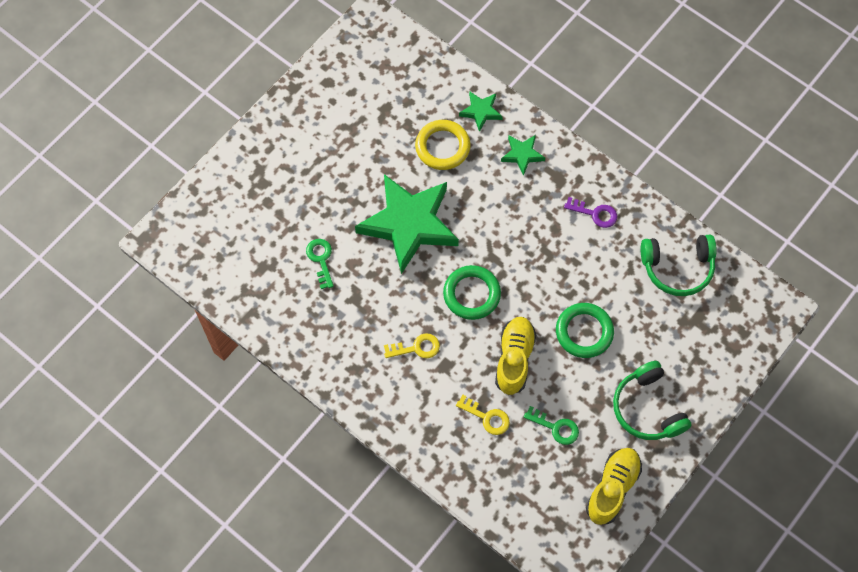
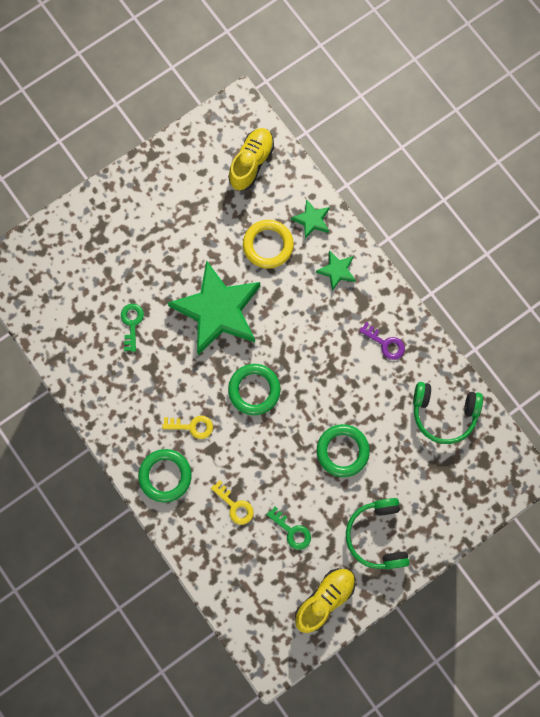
camera: 15 degrees right, 10 degrees up
(402, 406) = (165, 476): none -> green ring
(514, 359) = (274, 459): yellow shoe -> yellow shoe (251, 163)

